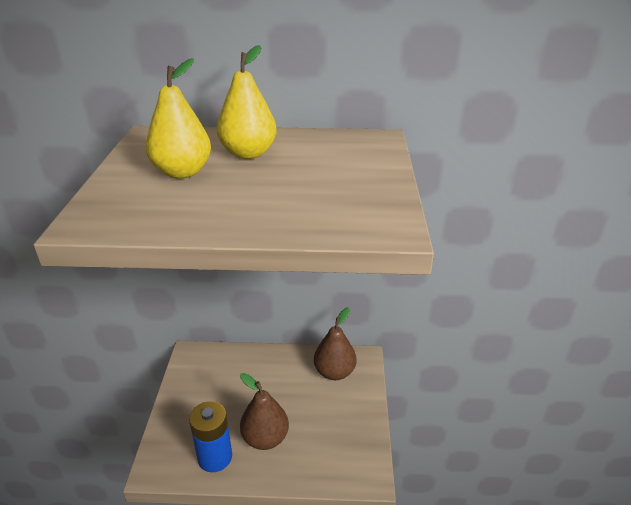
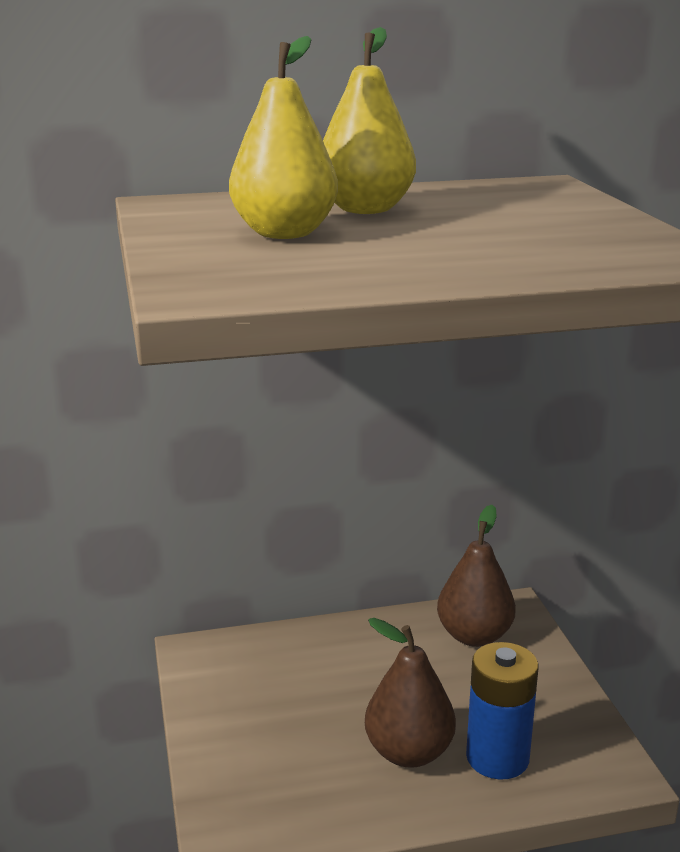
camera: 15 degrees left, 10 degrees down
(215, 457) = (333, 798): blue battery -> blue battery (497, 758)

